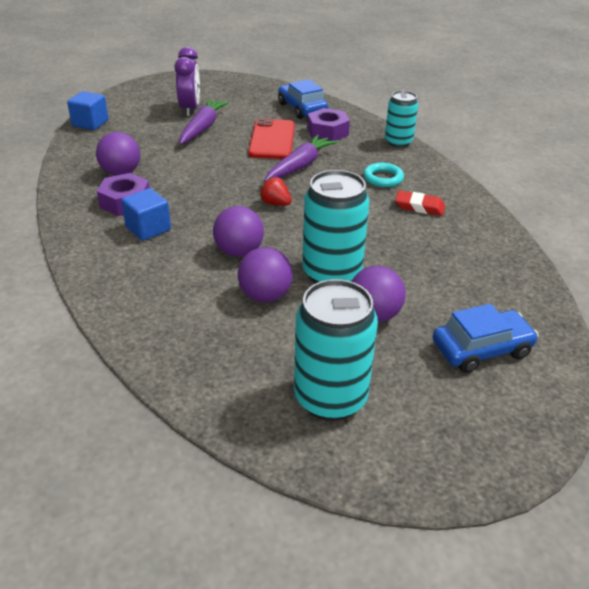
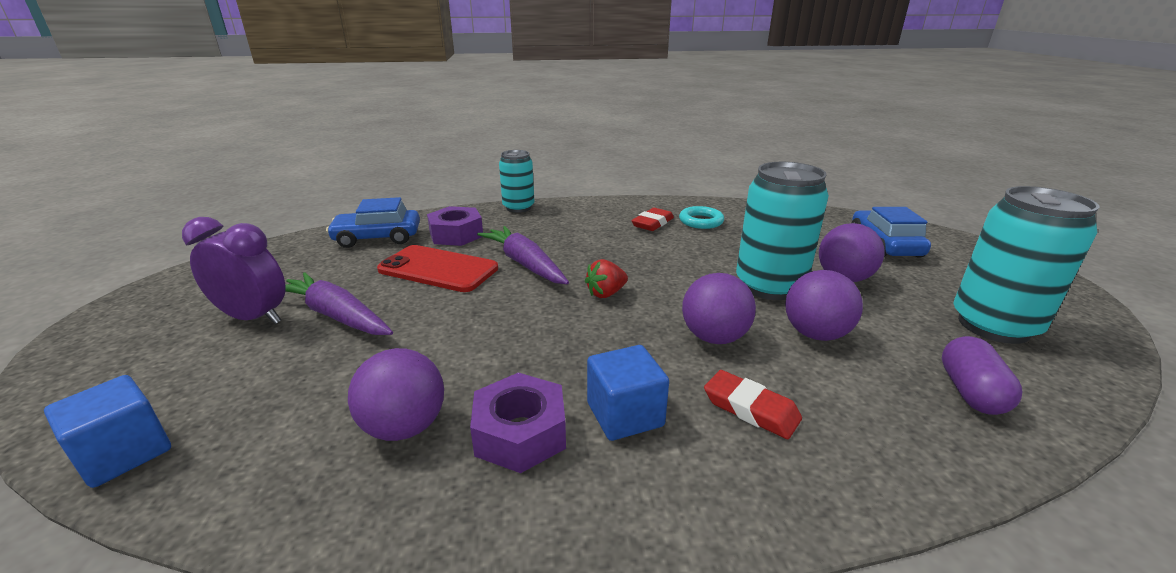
camera: 70 degrees left, 10 degrees down
(167, 269) = (750, 409): none -> red eraser
(218, 364) = (970, 392): none -> purple capsule
(383, 178) = (587, 228): turquoise ring -> turquoise ring (701, 221)

